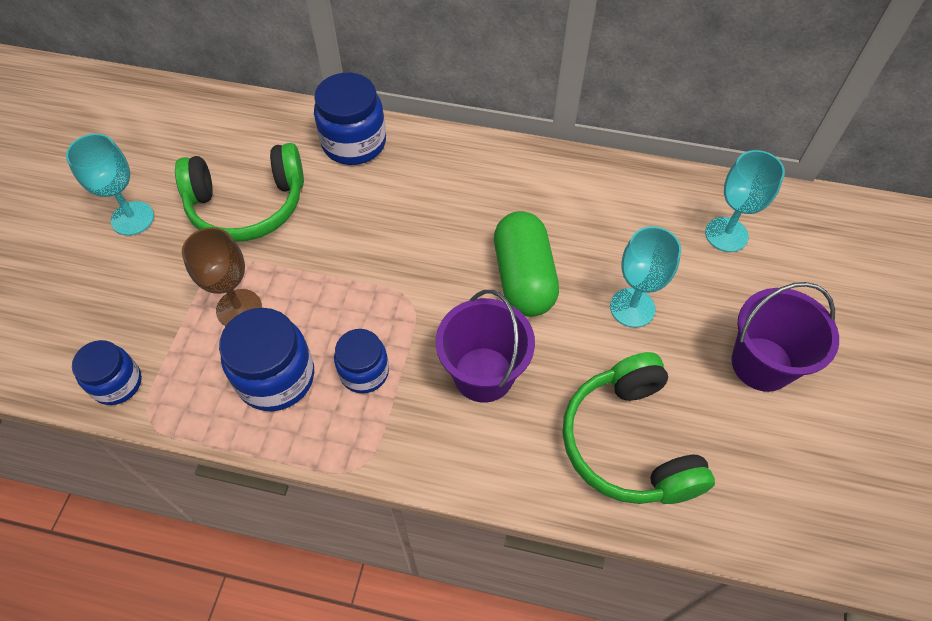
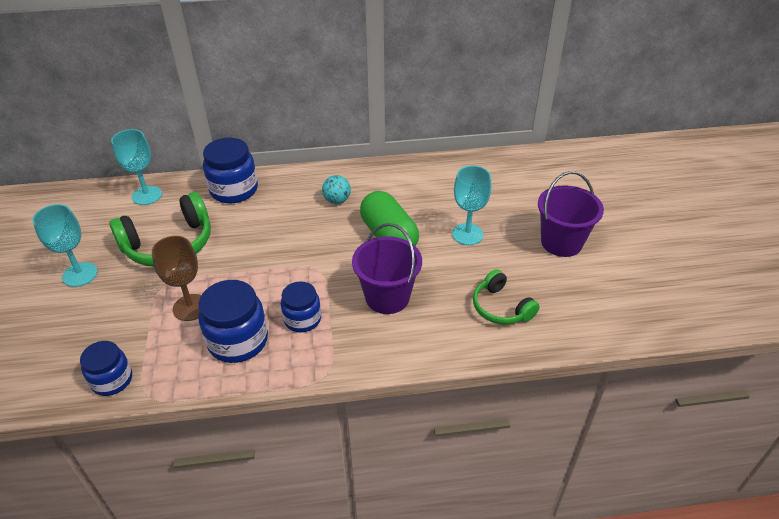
camera: 20 degrees left, 15 degrees down
(478, 198) = (337, 200): none -> turquoise ball
(628, 443) = (501, 307): green headphones -> green headphones, size x0.60
(726, 234) = (506, 181): turquoise goblet -> turquoise goblet (147, 195)

